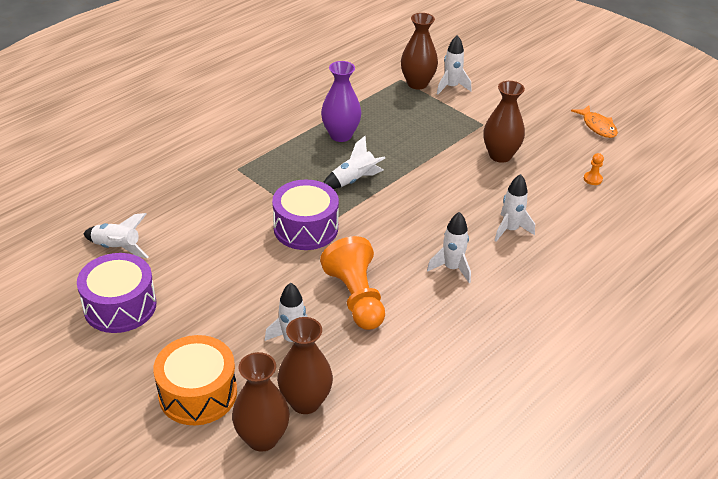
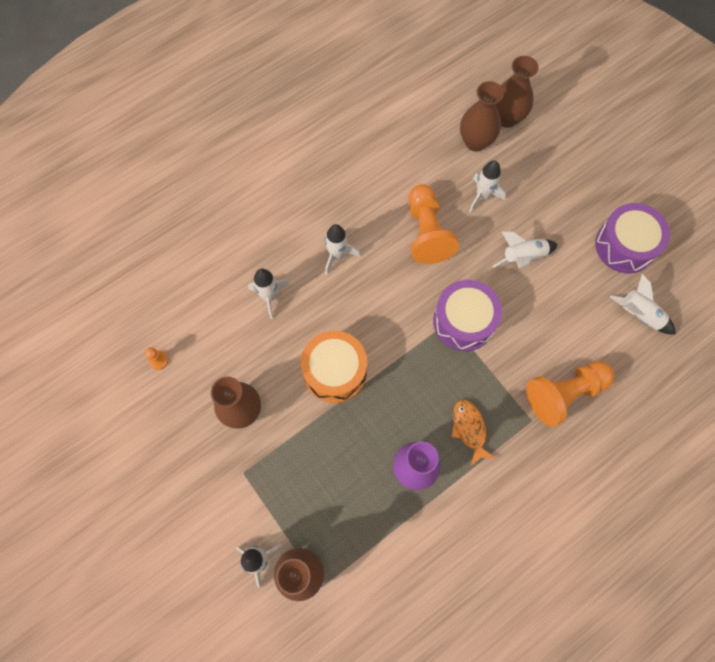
camera: 170 degrees left, 30 degrees up
(198, 393) = (554, 157): orange drum -> orange drum (335, 371)
(205, 187) = (564, 394): none -> orange pawn
(354, 180) = (409, 386): white rocket -> white rocket (523, 257)
(597, 126) = (111, 452): orange fish -> orange fish (469, 429)

